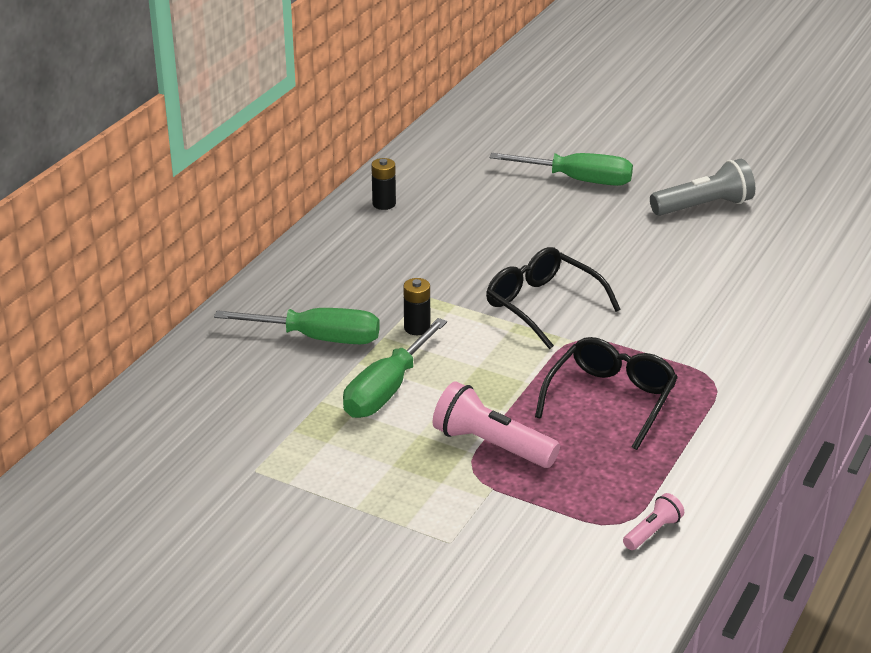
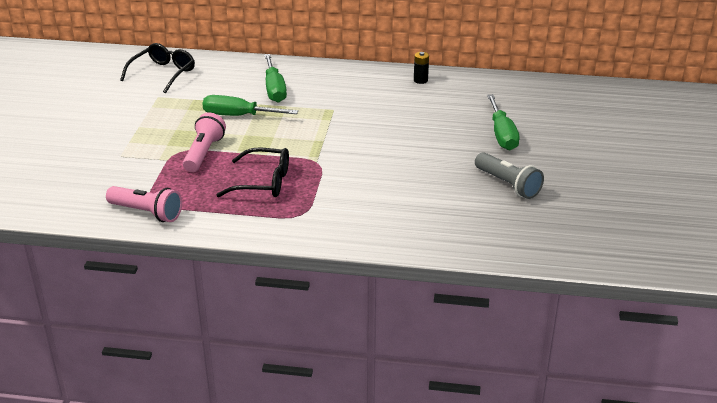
camera: 70 degrees right, 0 degrees up
(417, 328) = (300, 113): black battery -> none
(542, 305) = (346, 146): black glasses -> black glasses (163, 74)
(652, 531) = (147, 213): pink flashlight -> pink flashlight, size x1.90

